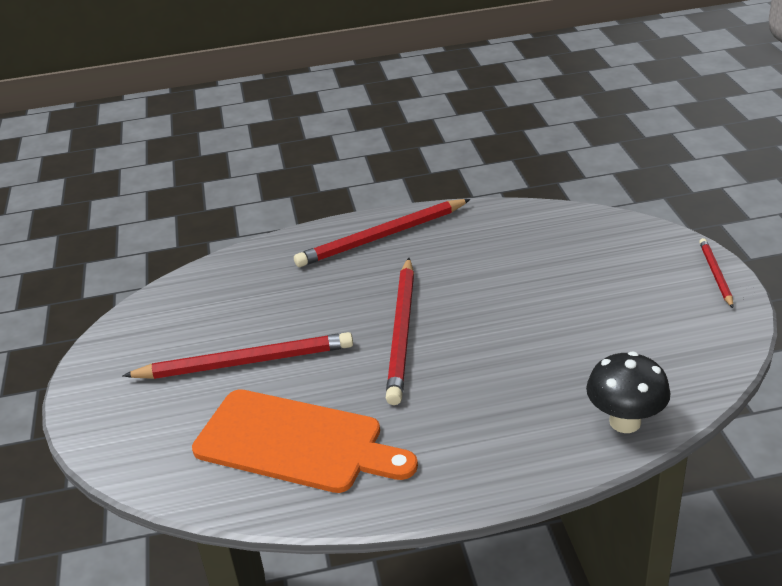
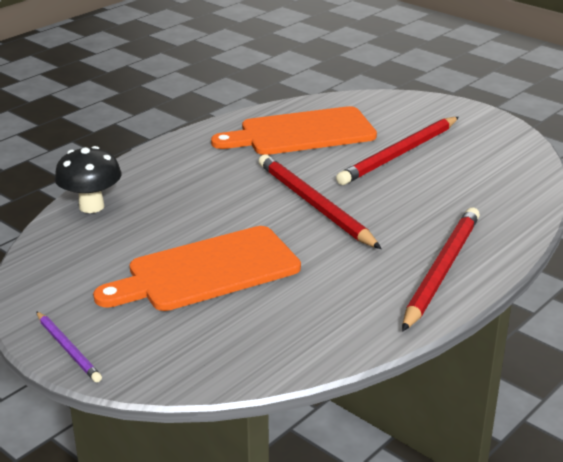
camera: 140 degrees right, 5 degrees down
(561, 300) = (207, 271): none -> orange cutting board
(715, 274) = (68, 349): red pencil -> purple pencil

